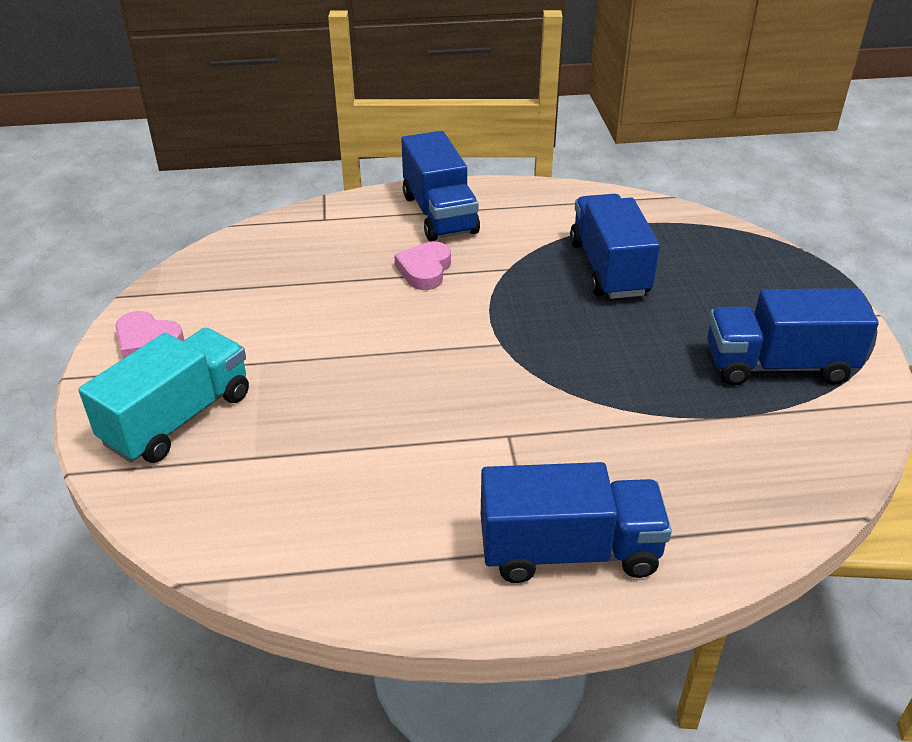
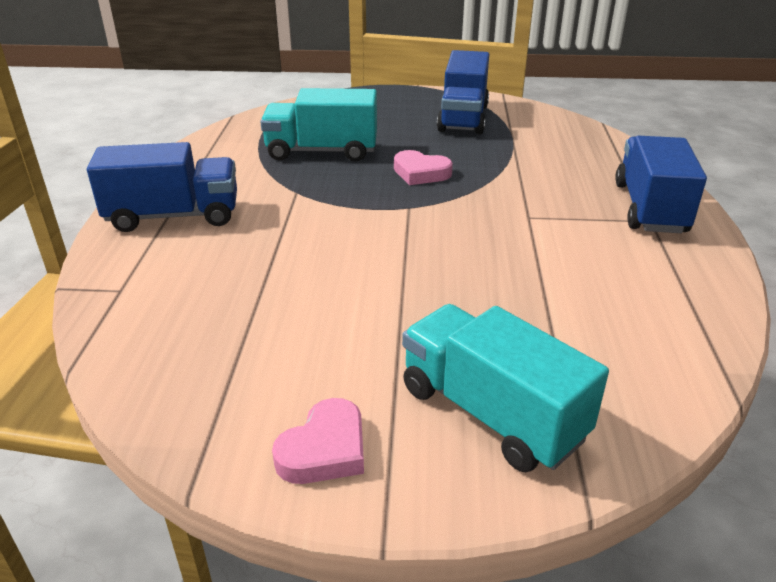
camera: 80 degrees left, 5 degrees down
(425, 270) = (274, 233): pink heart -> pink heart (420, 173)
(609, 268) = (322, 151): blue truck -> turquoise truck

